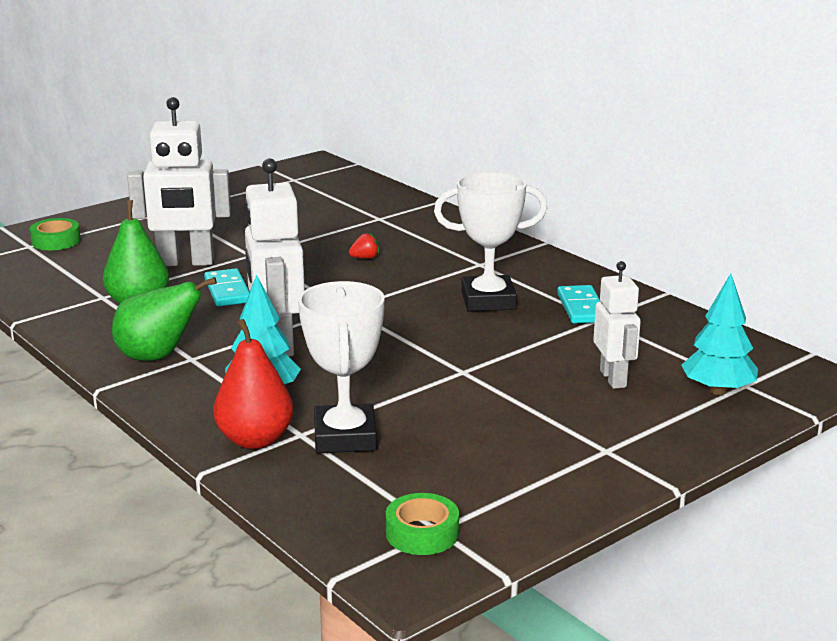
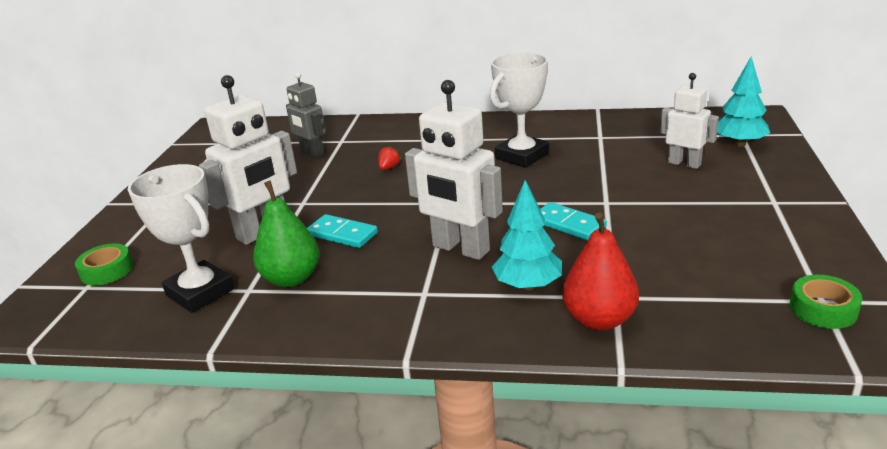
camera: 40 degrees left, 5 degrees up
(157, 357) = (397, 307): green pear -> none
(337, 218) = (312, 152): none -> grey robot
(345, 437) = (643, 281): white trophy -> white trophy (200, 292)
(581, 308) = (578, 136): turquoise domino -> turquoise domino (568, 224)

